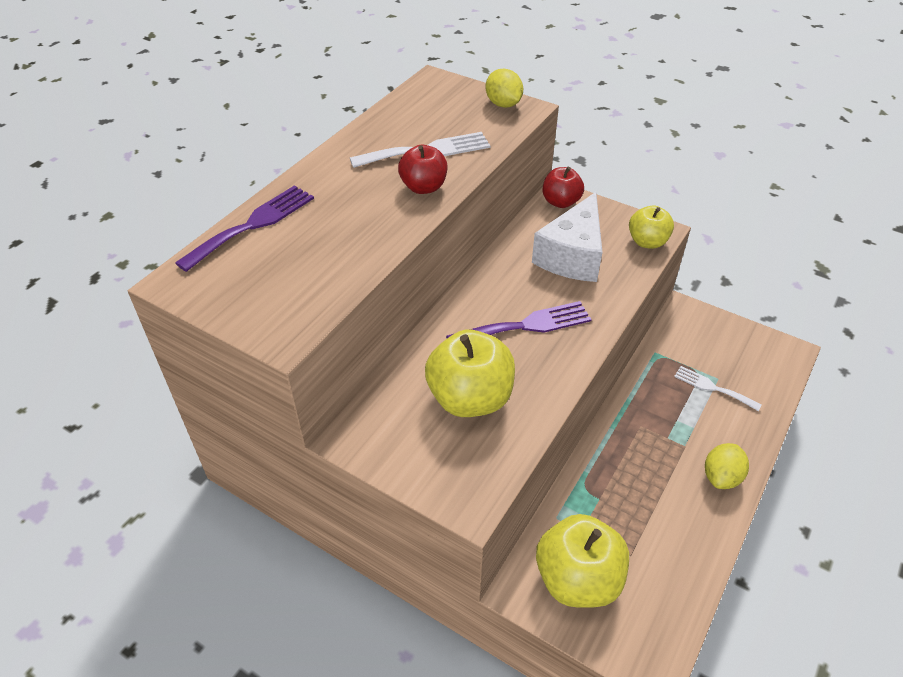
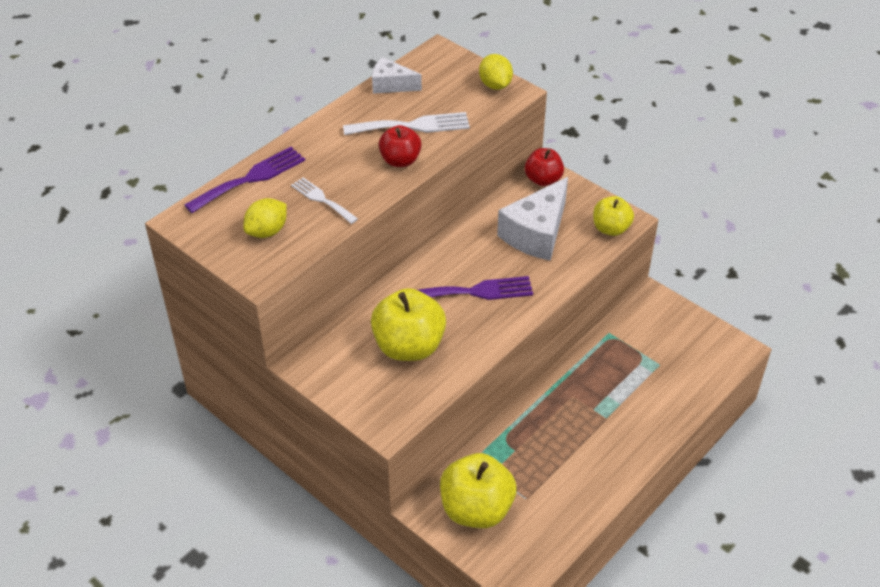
camera: 10 degrees right, 0 degrees up
(392, 114) = (391, 85): none -> white cheese
(713, 388) = (651, 372): white fork -> white fork (322, 199)
(721, 477) = (629, 448): yellow lemon -> yellow lemon (267, 231)

